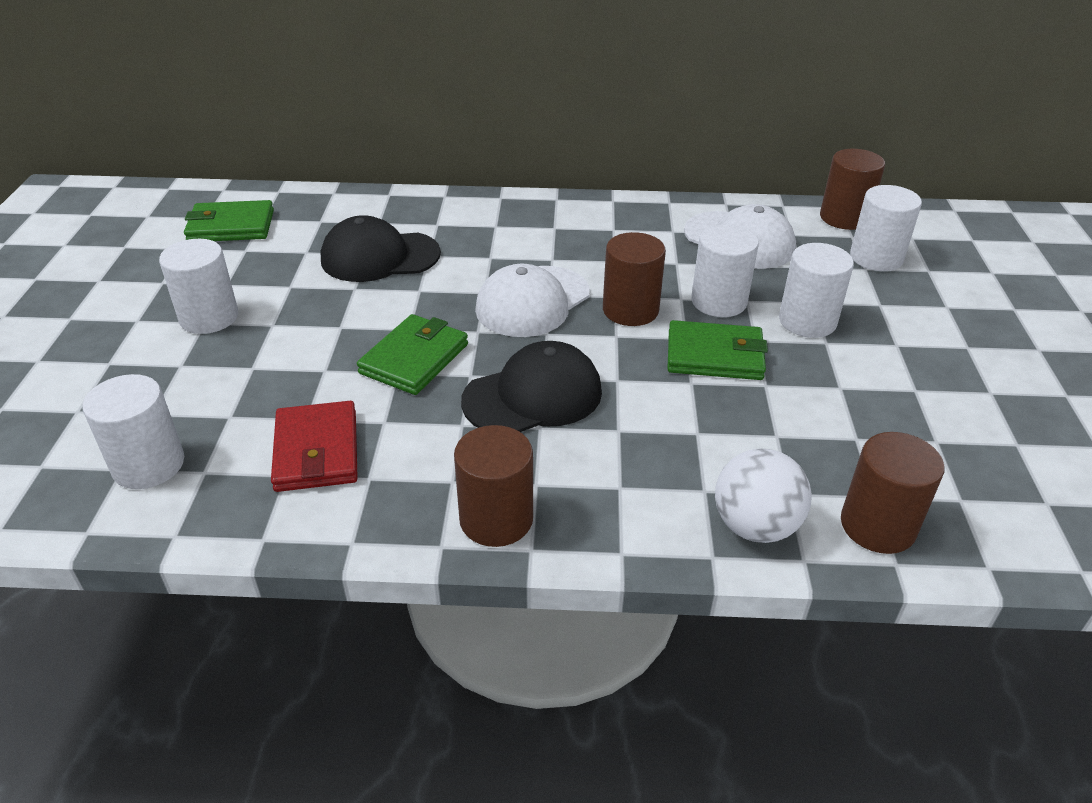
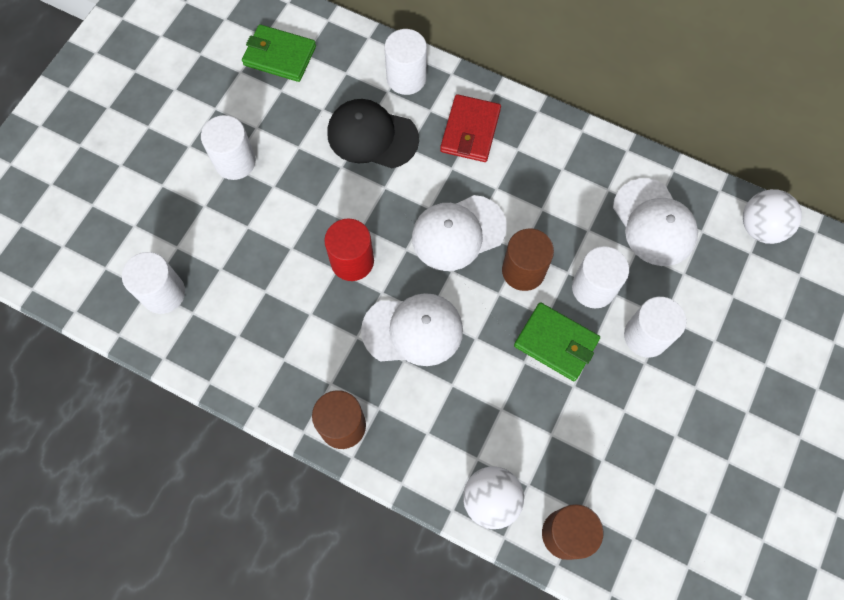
camera: 25 degrees right, 30 degrees up
(316, 451) = (261, 323): red wallet -> red wallet (470, 130)
(414, 359) = (352, 261): green wallet -> red cylinder
(533, 396) = (413, 330): black cap -> white cap
(844, 218) = (760, 227): brown cylinder -> white ball
(876, 258) = (751, 287): white cylinder -> white cylinder (406, 78)

